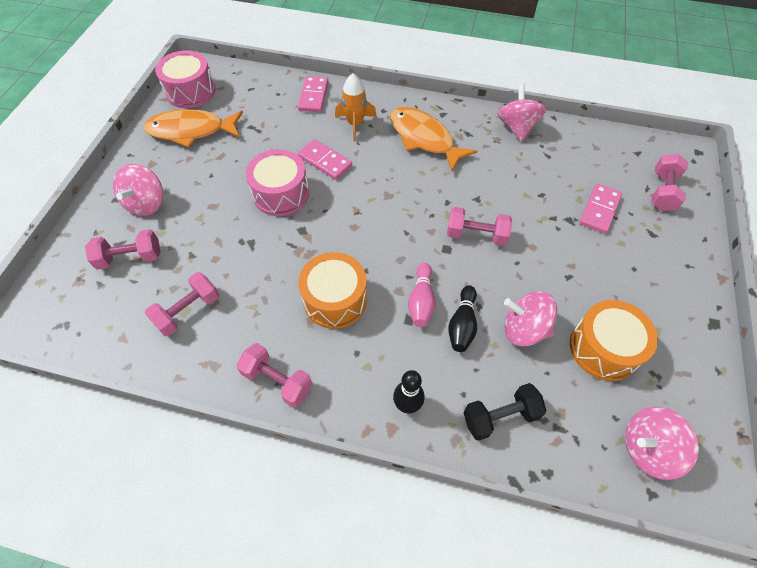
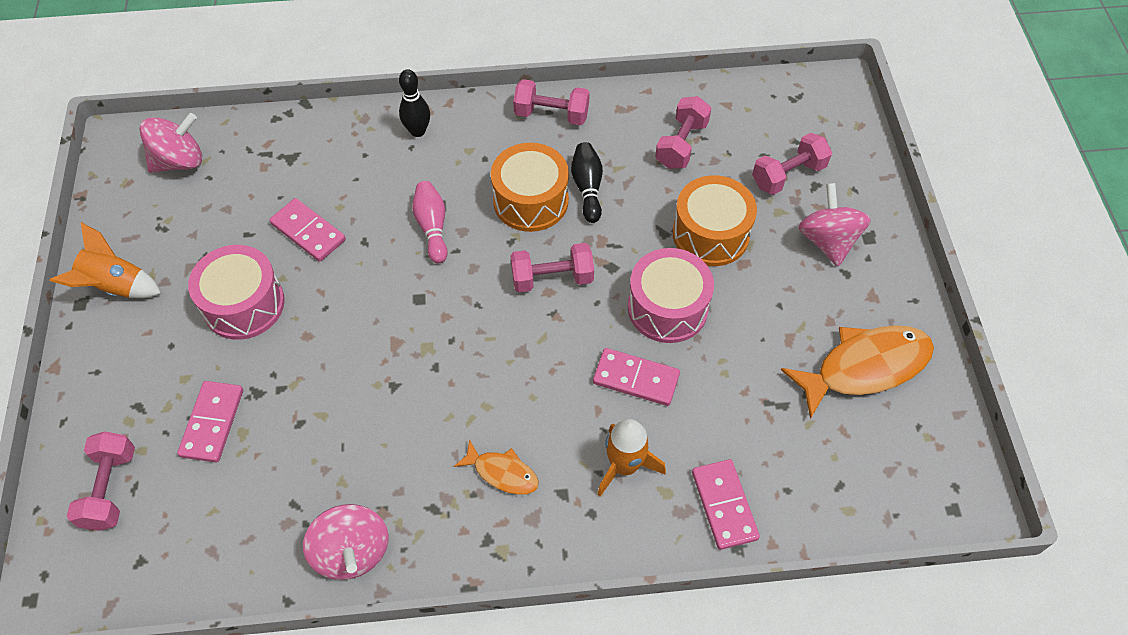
camera: 160 degrees right, 0 degrees up
(191, 91) = (930, 444): pink drum -> pink drum (244, 304)
(424, 138) = (502, 473): orange fish -> orange fish, size x0.52
(462, 324) = (379, 216): black bowling pin -> black bowling pin (587, 188)
(476, 235) = (384, 329): pink dumbbell -> pink dumbbell (552, 278)
(500, 417) = (325, 146): black dumbbell -> none
(524, 329) = (308, 232): pink spinning top -> pink domino
(603, 348) = (217, 238): orange drum -> orange drum (710, 234)
(686, 329) = (116, 286): none -> orange rocket

